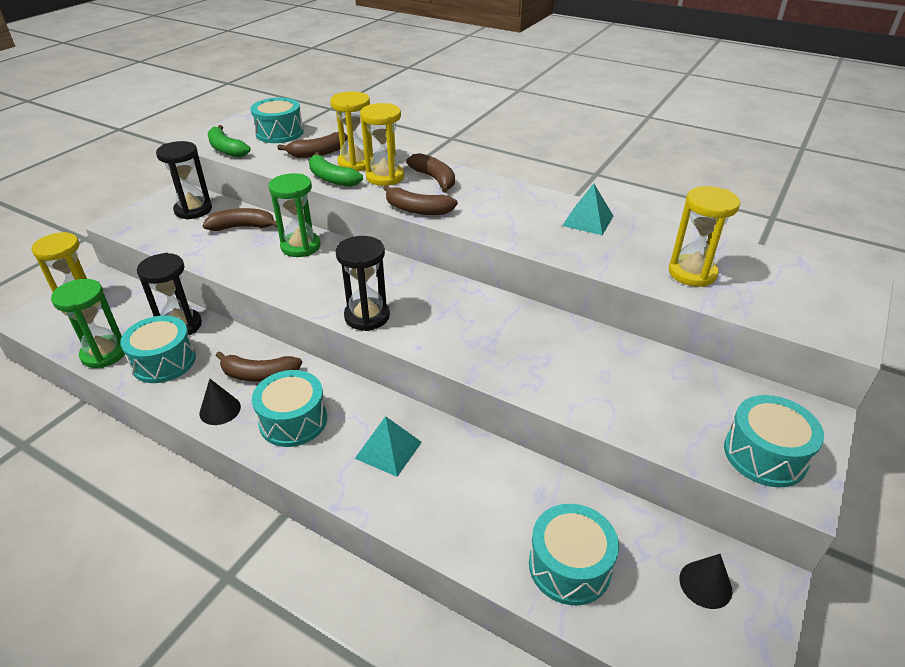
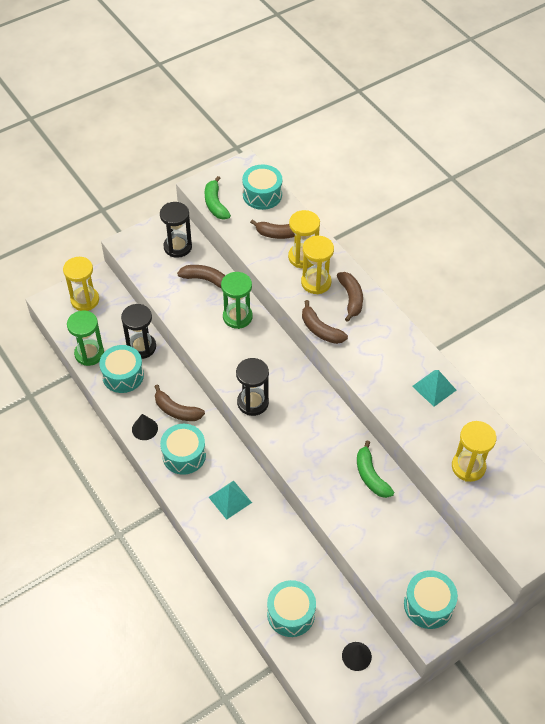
camera: 25 degrees right, 15 degrees up
(332, 178) = (277, 270): green banana -> green banana (371, 476)

